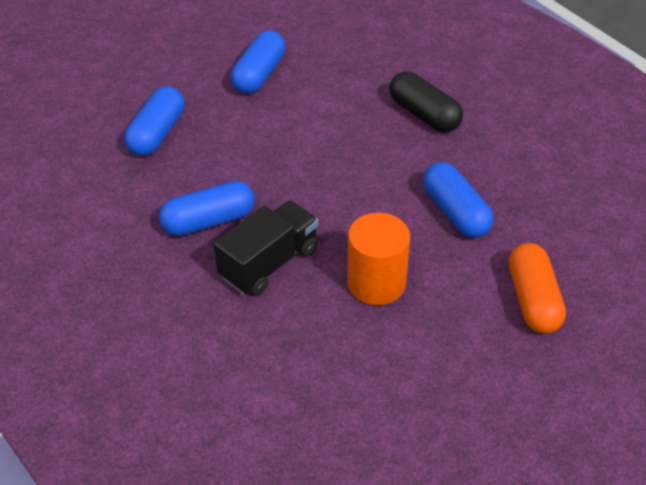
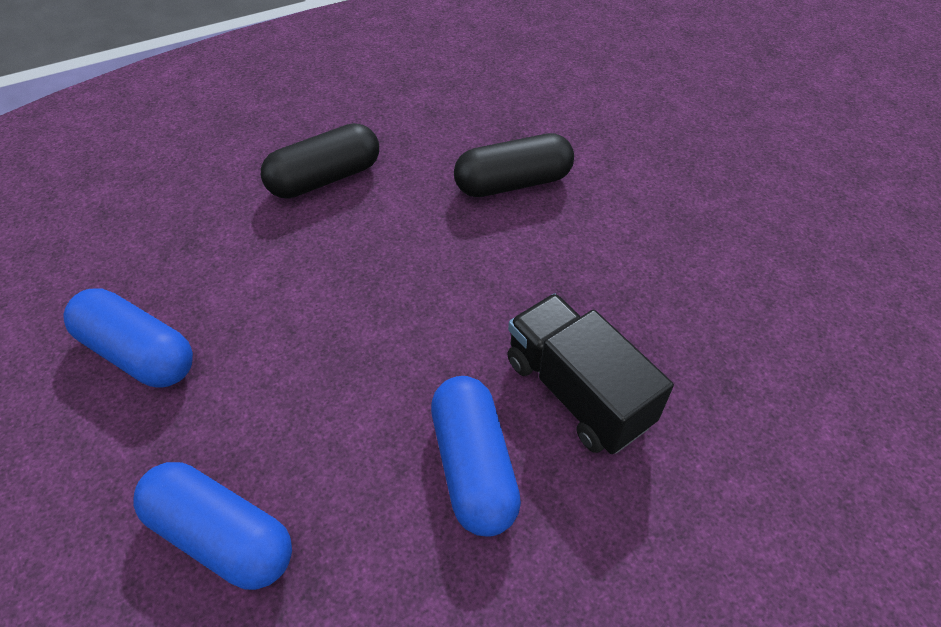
camera: 80 degrees left, 5 degrees up
(376, 283) = (624, 276): orange cylinder -> none
(455, 212) = (513, 183): blue capsule -> black capsule
(533, 300) = (657, 149): orange capsule -> none

